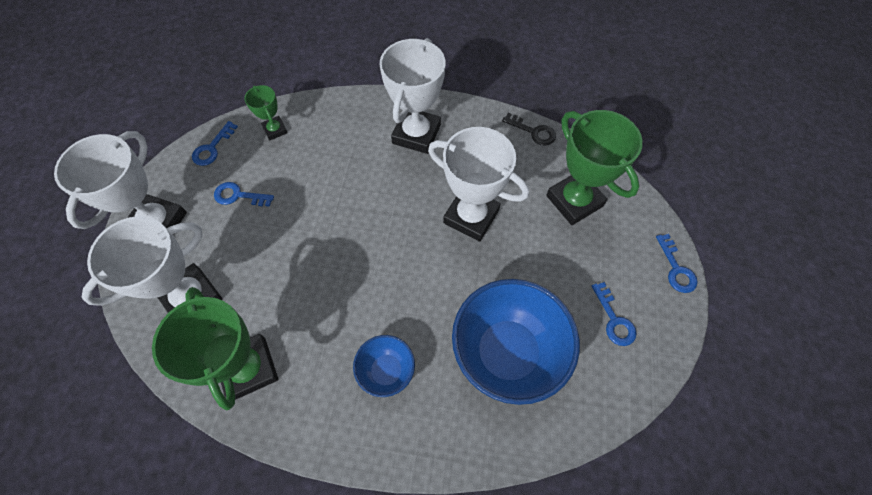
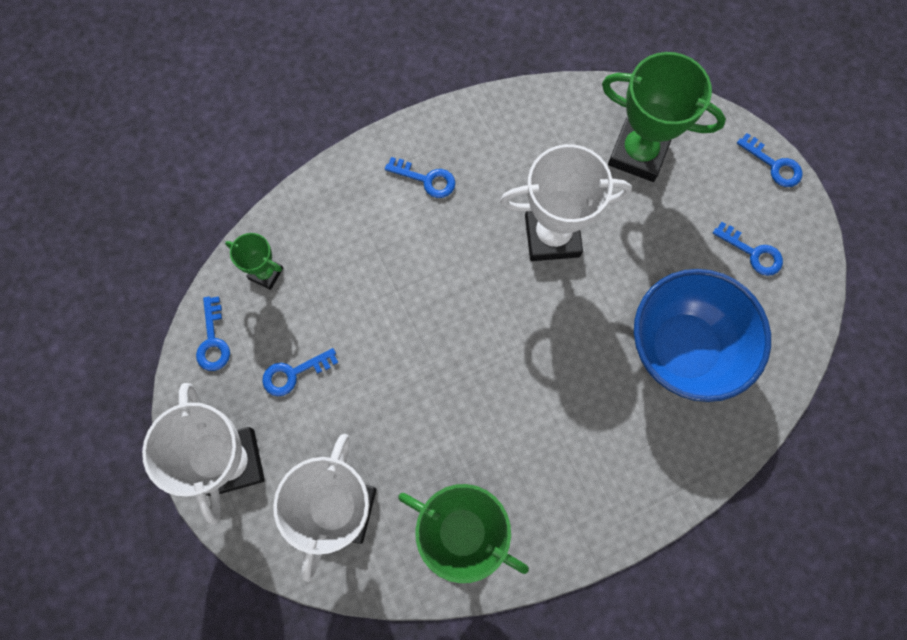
camera: 35 degrees left, 10 degrees up
(386, 371) = (590, 442): blue bowl -> none
(416, 134) = (426, 179): white trophy -> blue key
(533, 131) = (544, 99): black key -> none

